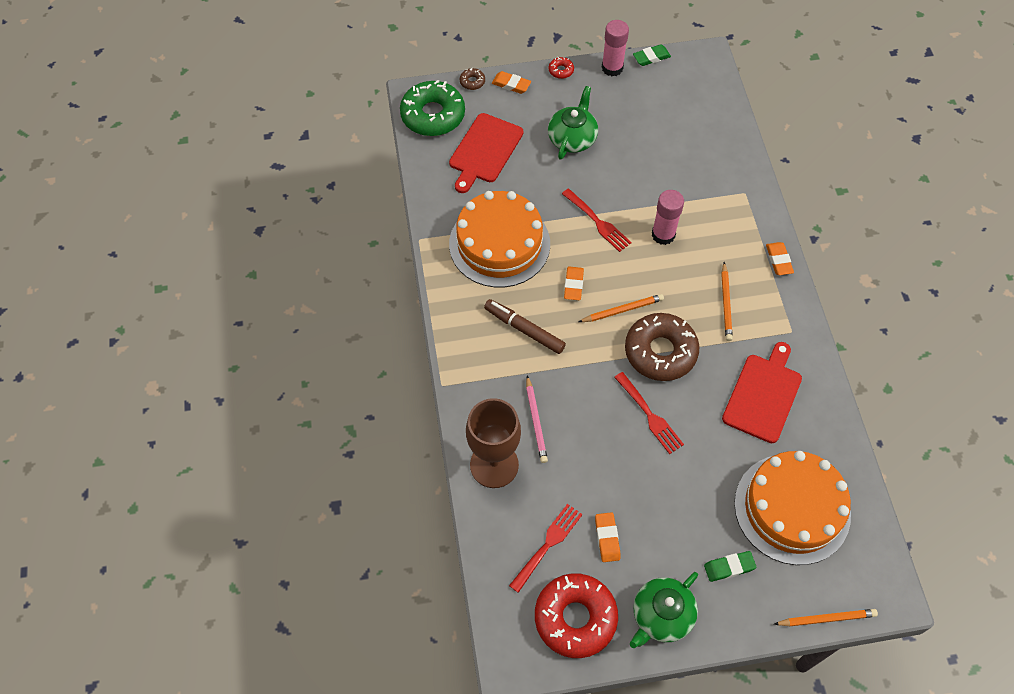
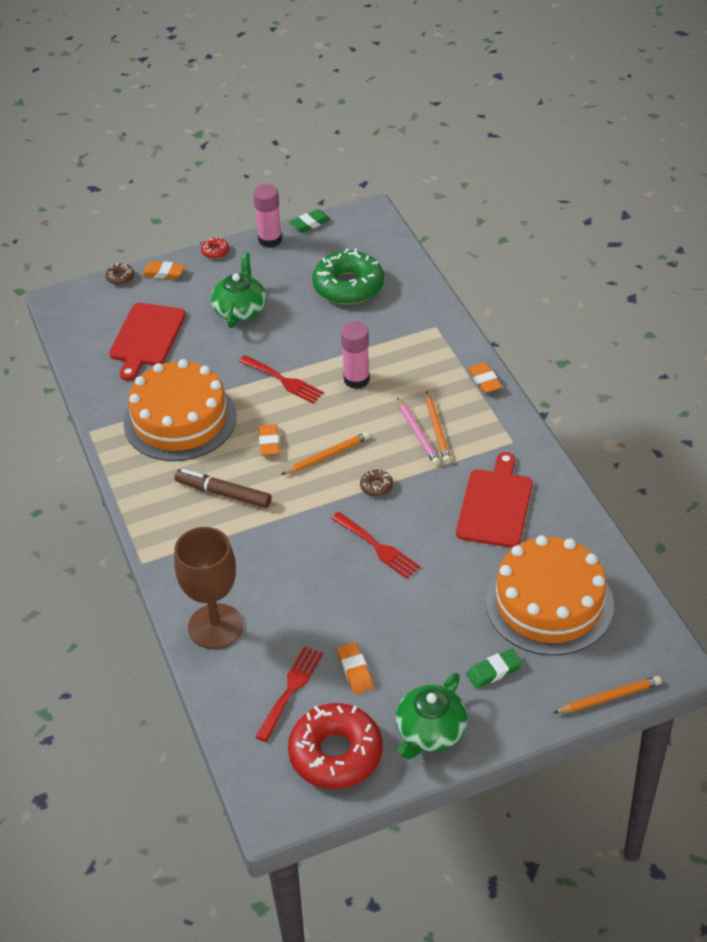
camera: 10 degrees left, 15 degrees down
(433, 115) = (83, 315): green donut -> green donut (348, 286)
(535, 421) = (253, 577): pink pencil -> pink pencil (418, 434)
(660, 352) = (376, 486): brown donut -> brown donut, size x0.41

